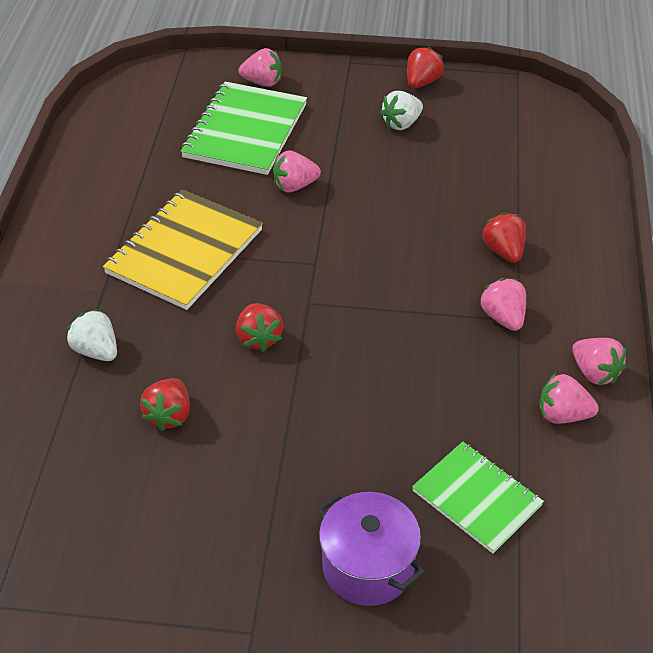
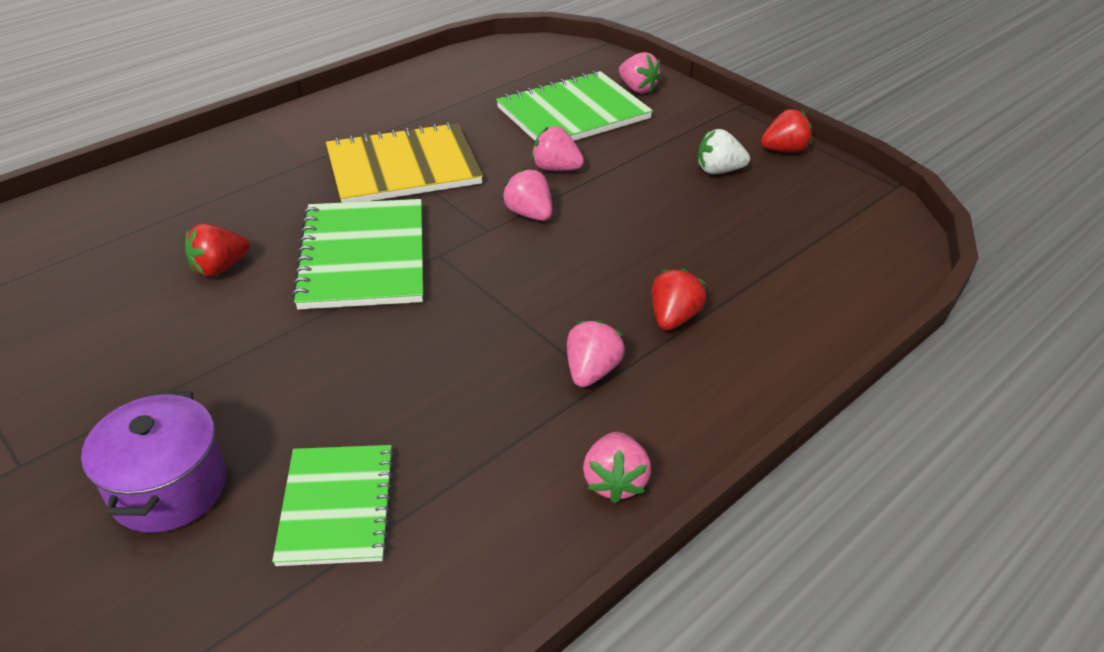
camera: 40 degrees right, 5 degrees down
(96, 350) = (244, 195): white strawberry -> none
(259, 338) = (363, 256): red strawberry -> green notebook
(562, 415) = (525, 495): pink strawberry -> pink strawberry (529, 214)

